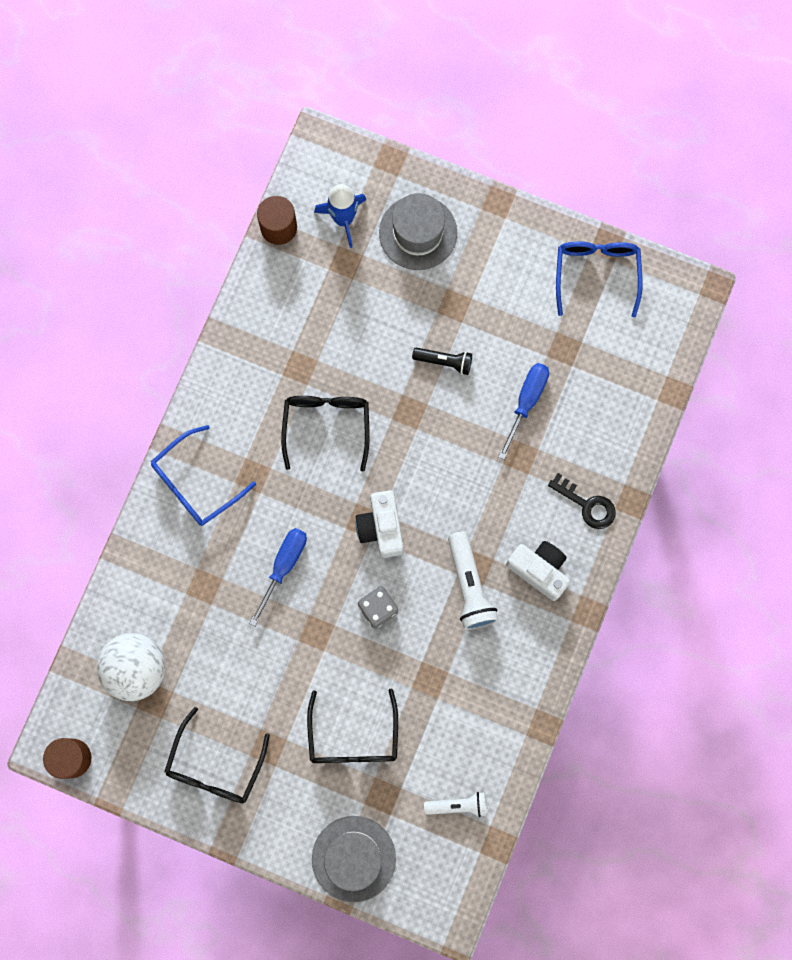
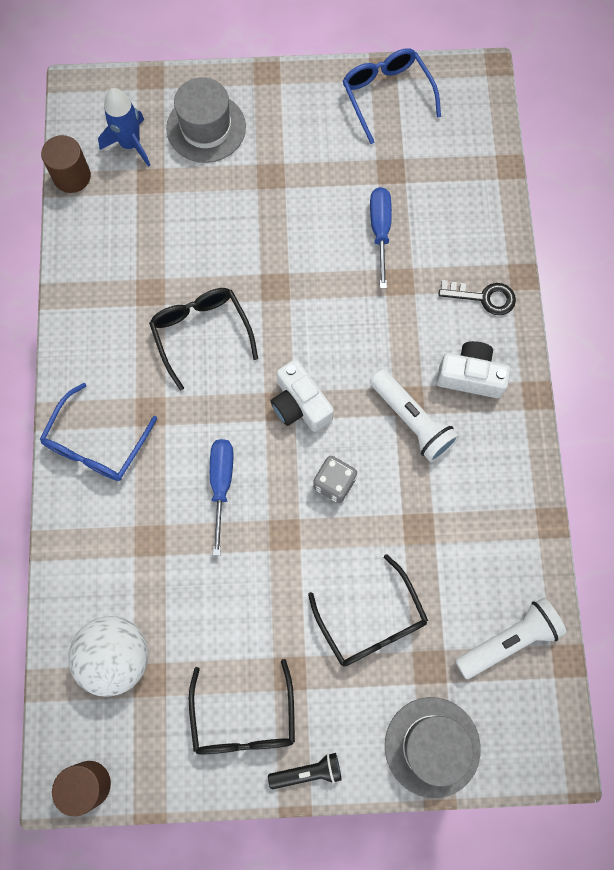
camera: 25 degrees left, 5 degrees down
(444, 361) = (286, 228): black flashlight -> black flashlight (307, 772)
(457, 805) = (508, 640): white flashlight -> white flashlight, size x1.59

